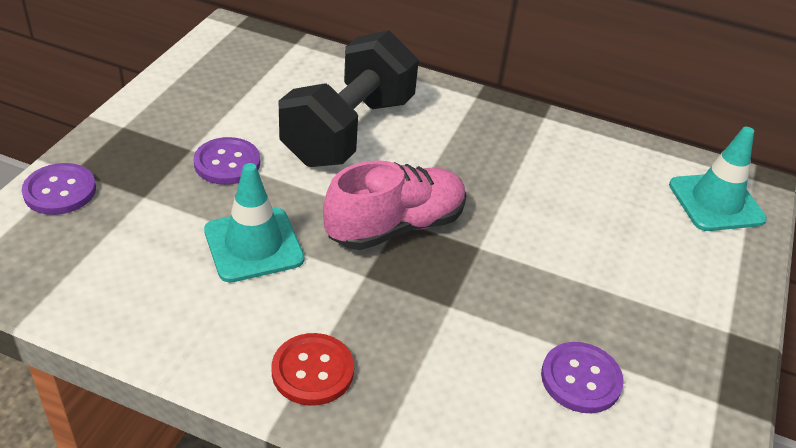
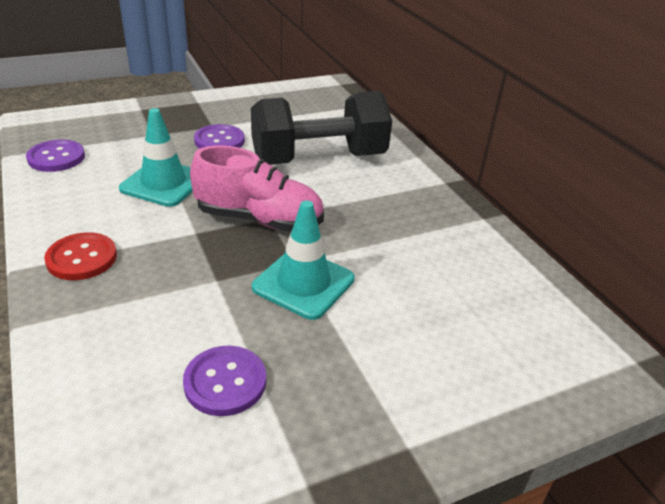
camera: 45 degrees right, 5 degrees down
(60, 191) = (120, 114): purple button -> purple button (56, 157)
(716, 202) = (559, 353): turquoise traffic cone -> turquoise traffic cone (303, 283)

